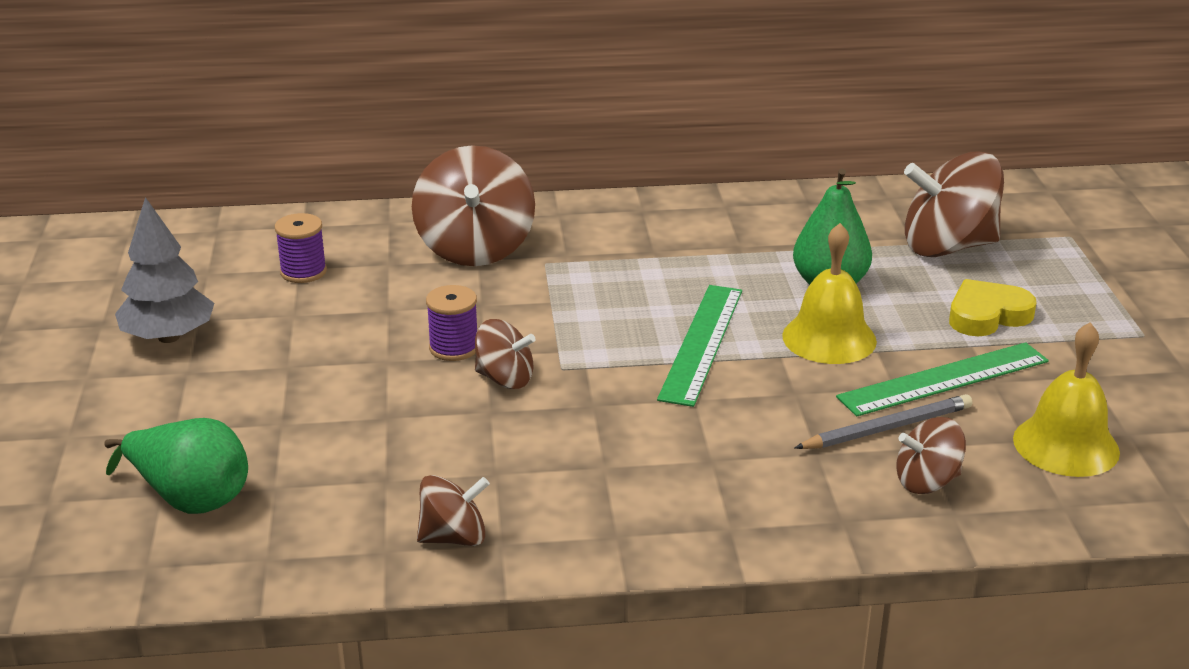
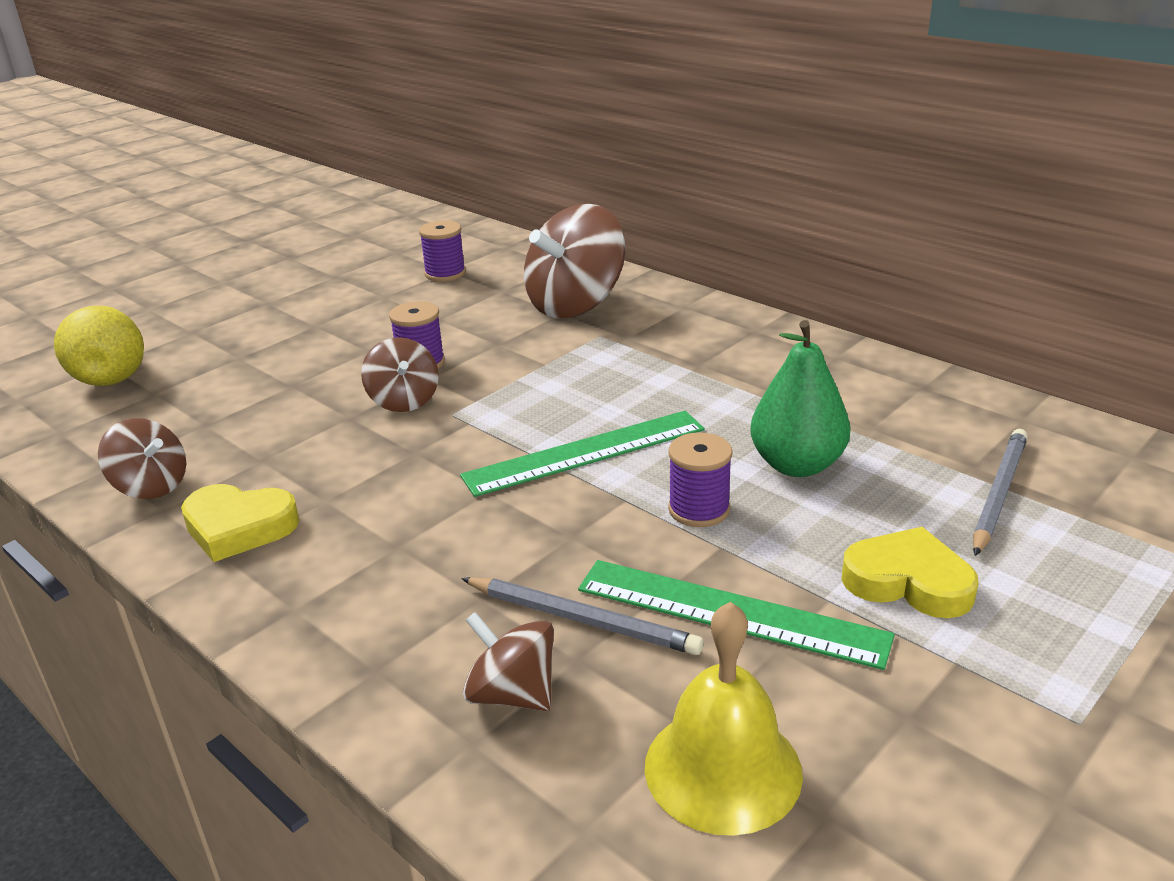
camera: 50 degrees right, 0 degrees up
(169, 337) = (302, 279): grey tree -> none
(190, 498) = (112, 374): green pear -> yellow pear
(586, 516) = (239, 527): none -> yellow heart
(829, 338) = (699, 509): yellow bell -> purple spool
(948, 247) = (999, 494): brown spinning top -> grey pencil

